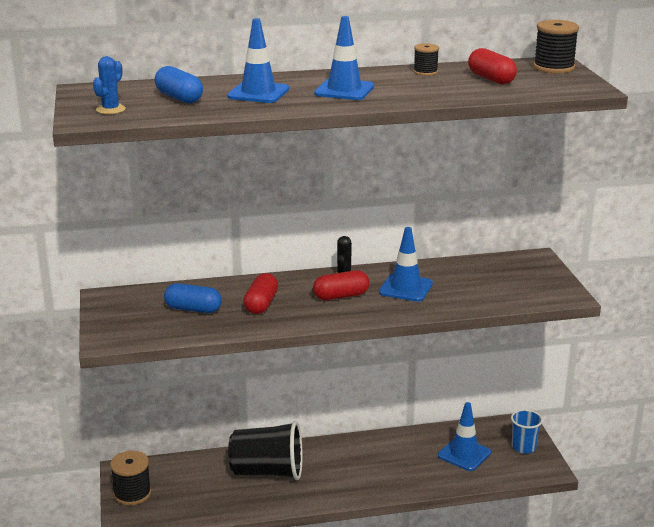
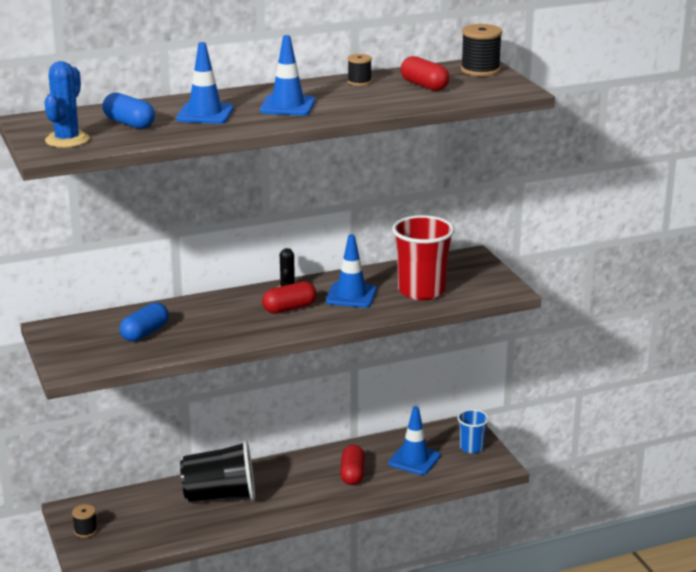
camera: 10 degrees left, 0 degrees up
(110, 109) = (67, 140): blue cactus -> blue cactus, size x1.52
(132, 493) = (85, 531): black spool -> black spool, size x0.59
(193, 309) = (145, 333): blue capsule -> blue capsule turned 60 degrees counterclockwise
(261, 304) = (212, 323): red capsule -> red capsule (352, 474)
(477, 289) = (421, 291): none -> red cup

